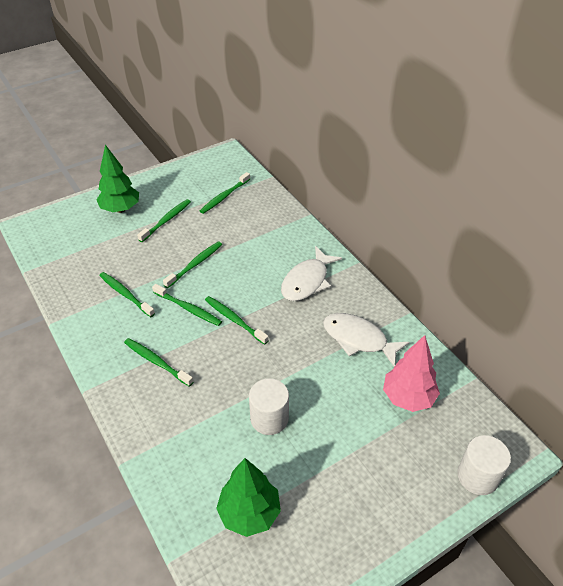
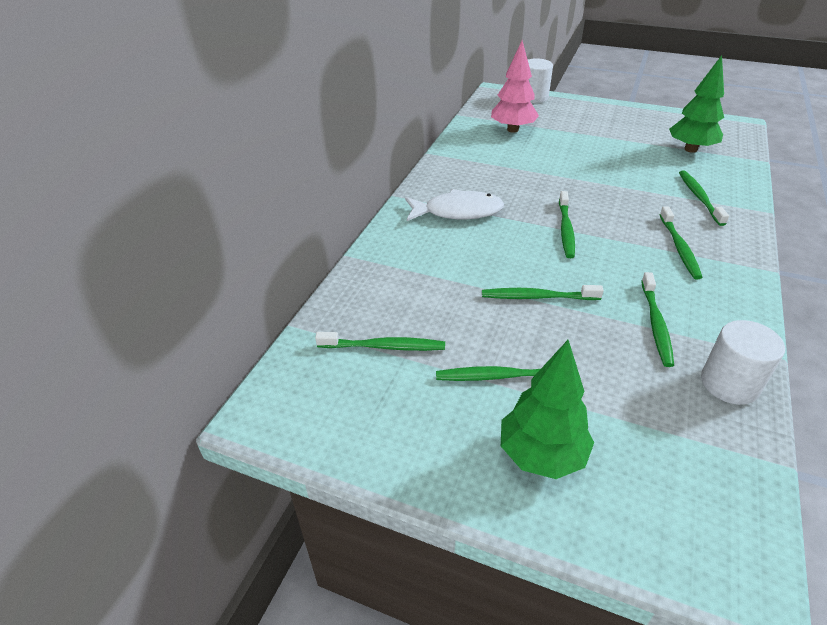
camera: 125 degrees left, 5 degrees down
(188, 309) = (598, 264): green toothbrush -> green toothbrush (699, 197)
(269, 418) = (621, 170): white cylinder -> white cylinder (729, 383)
(358, 339) = (489, 163): white fish -> none

